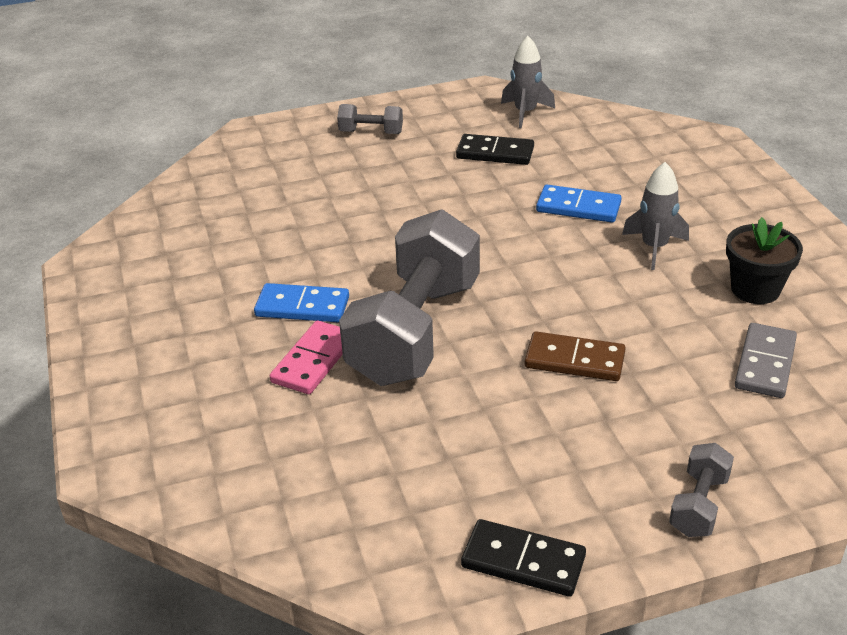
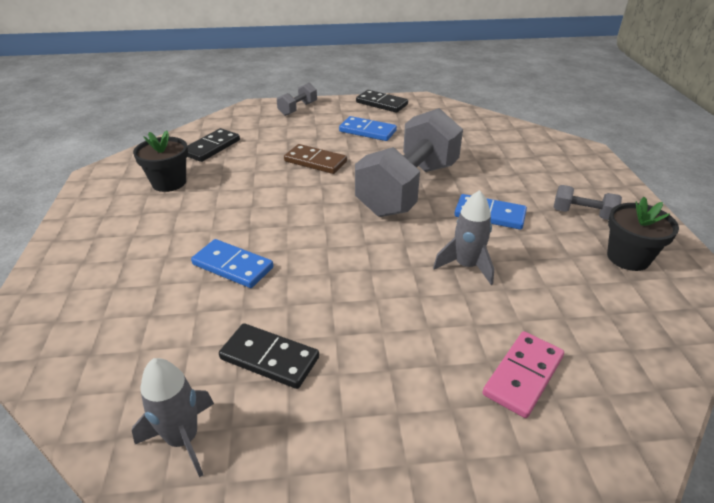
camera: 170 degrees left, 0 degrees up
(152, 276) = (628, 257): none -> black flower pot
(314, 361) = (477, 181): pink domino -> pink domino (523, 375)
(371, 132) = (419, 439): grey dumbbell -> grey dumbbell (582, 214)
(519, 452) = (367, 131): none -> blue domino
(654, 247) = (204, 220): grey rocket -> grey rocket (466, 266)
(765, 364) = (211, 147): grey domino -> black domino

